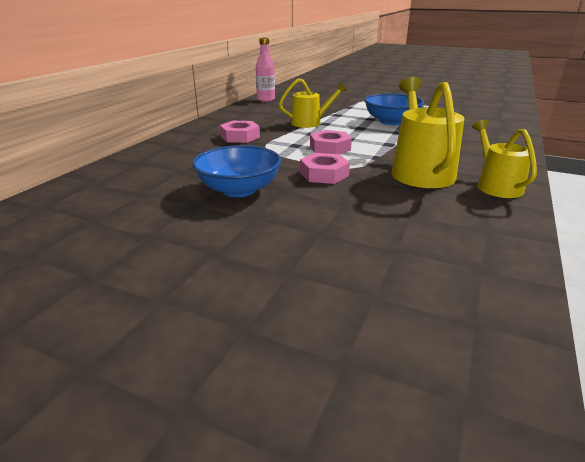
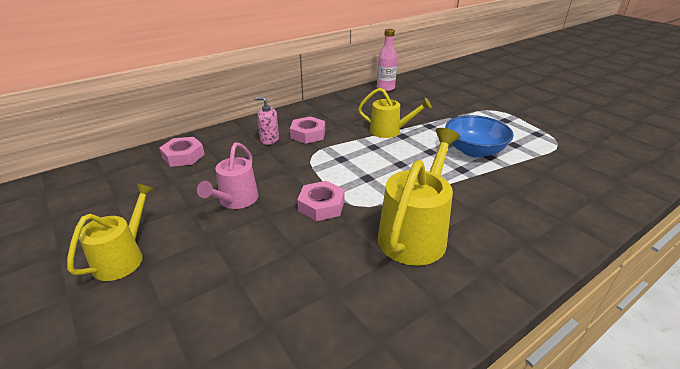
camera: 30 degrees right, 5 degrees up
(207, 147) = (269, 140): none -> pink soap dispenser
(239, 190) = (235, 201): blue bowl -> pink watering can
(330, 148) = (367, 172): pink nut -> pink nut (183, 156)
(495, 185) = (471, 285): yellow watering can -> yellow watering can (123, 257)

